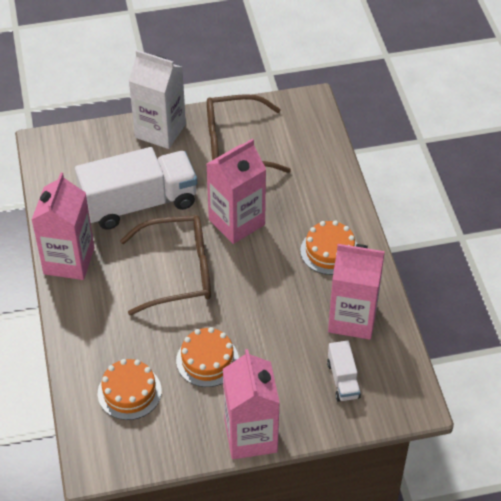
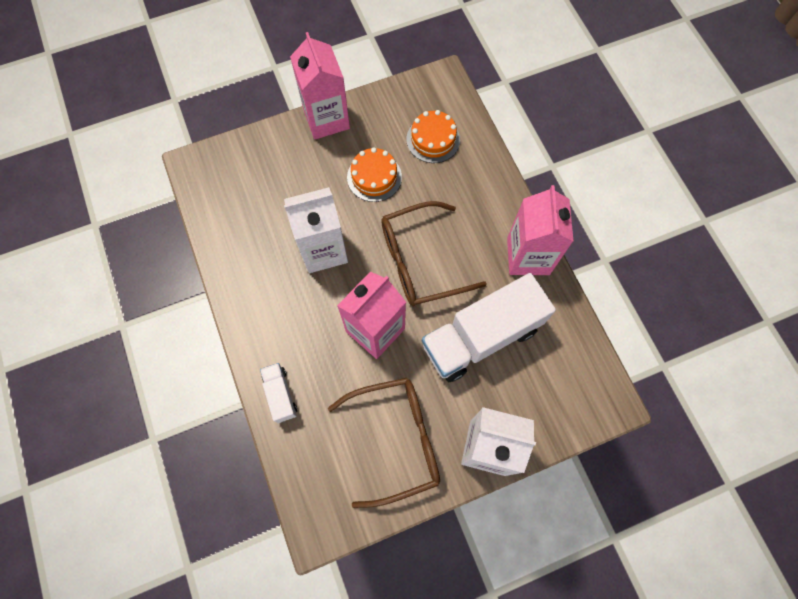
camera: 170 degrees right, 20 degrees up
(275, 296) = (323, 250): none -> white carton
(329, 251) = (276, 310): orange cake -> none
(343, 380) = (255, 177): white truck -> white truck (280, 395)
(352, 318) = (249, 237): pink carton -> none

